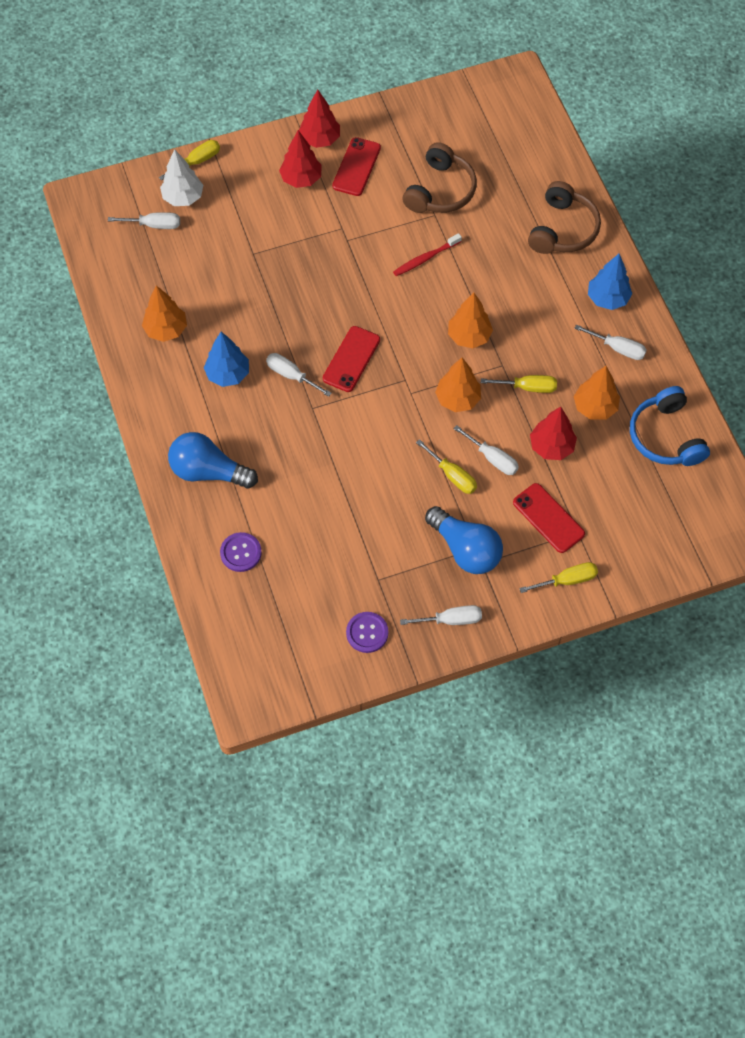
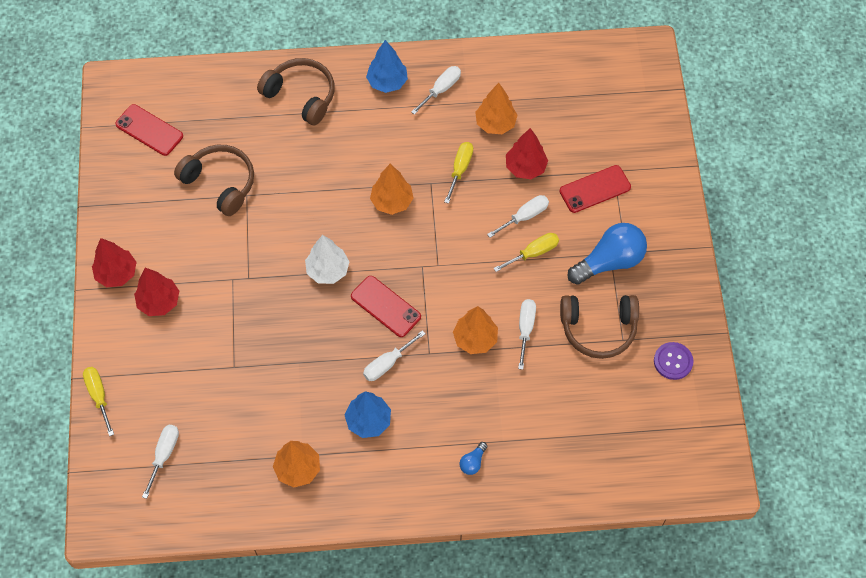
camera: 75 degrees left, 0 degrees up
(183, 197) = (139, 419): white tree -> white tree (327, 270)
(208, 471) = (473, 462): blue light bulb -> blue light bulb, size x0.44
(241, 552) = (568, 451): purple button -> none
(356, 167) = (164, 248): red phone -> red phone (149, 130)
(384, 554) = (598, 328): none -> brown headphones
(425, 258) = (293, 215): red toothbrush -> none
(451, 620) = (675, 290): white screwdriver -> white screwdriver (525, 329)
(457, 399) = (455, 228): orange tree -> orange tree (475, 339)
(567, 580) = (657, 191): yellow screwdriver -> none
(665, 436) = (539, 80): blue headphones -> none

